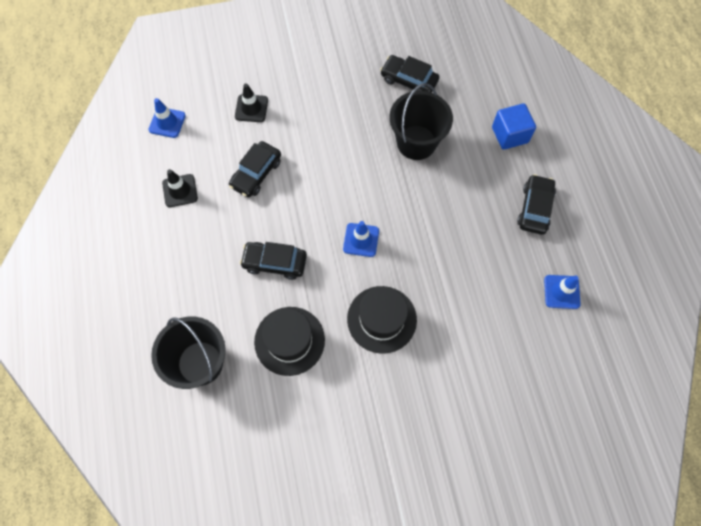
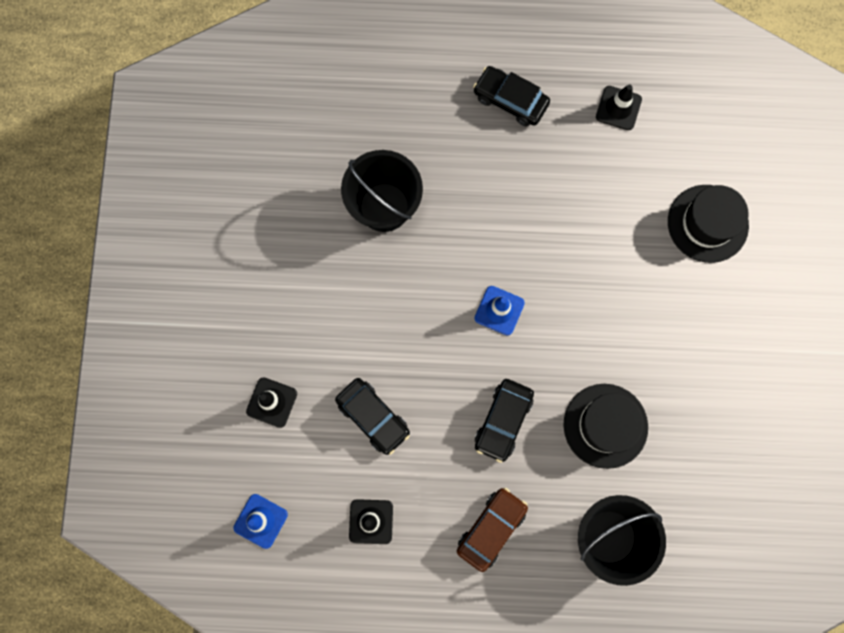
camera: 75 degrees left, 10 degrees up
(190, 273) = (491, 529): none -> brown car
(381, 319) = (604, 313): black hat -> black hat (707, 223)
(409, 80) = (290, 189): black car -> none
(509, 135) = (405, 94): blue cube -> none
(561, 292) = (618, 108): blue traffic cone -> black traffic cone

